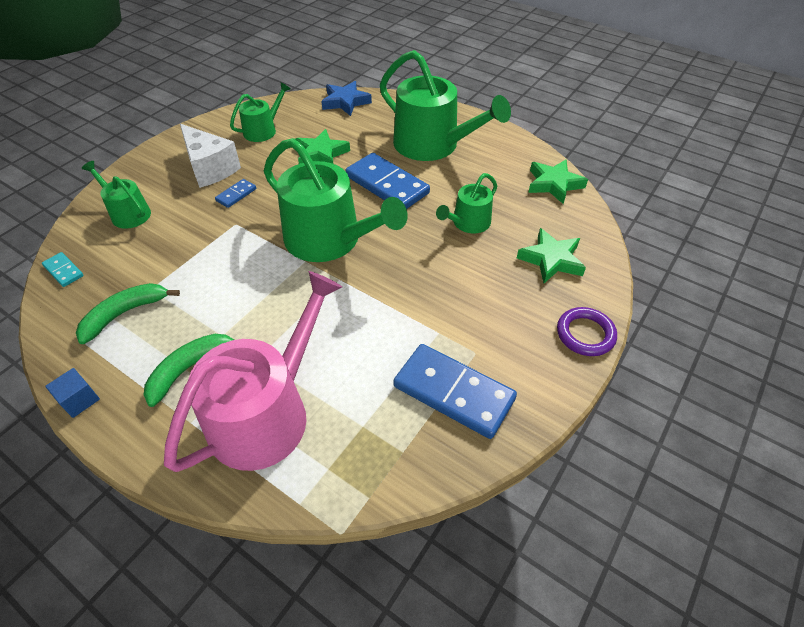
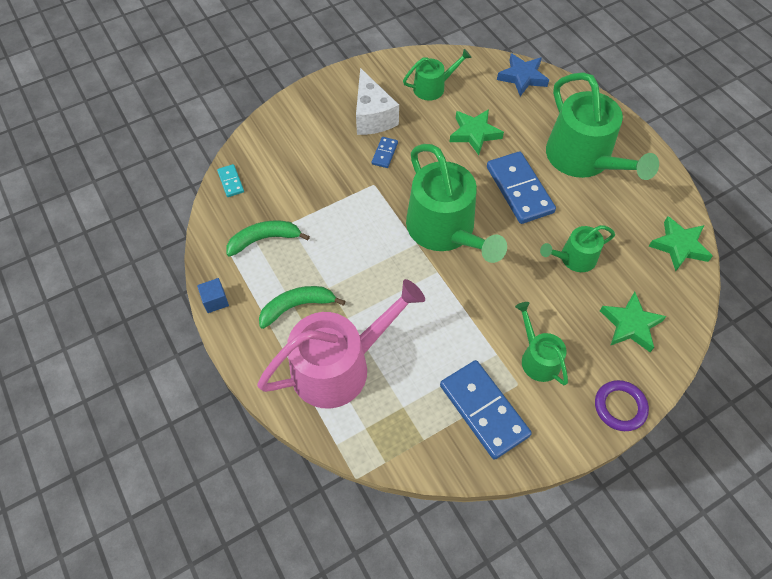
camera: 25 degrees right, 10 degrees up
(128, 213) = (292, 141): green watering can -> green watering can (538, 358)
(236, 195) = (384, 153): blue domino -> blue domino turned 45 degrees counterclockwise

